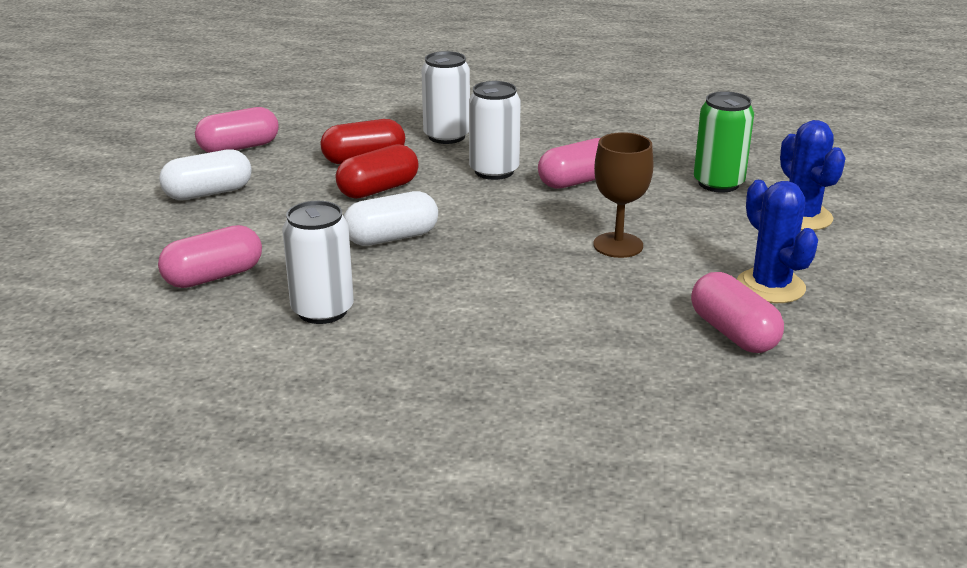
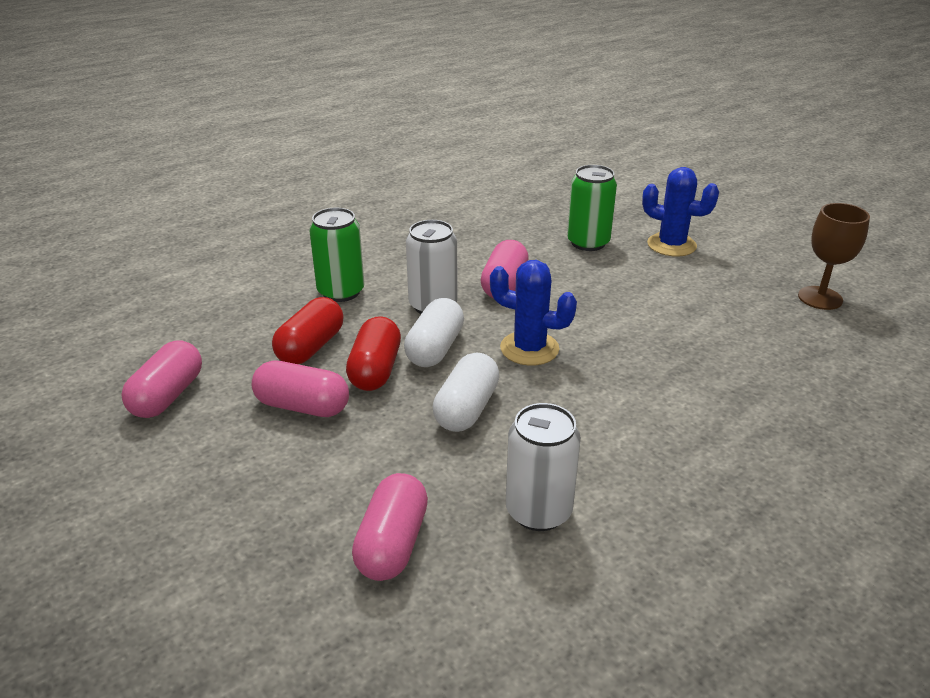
camera: 45 degrees left, 5 degrees up
(208, 193) = (225, 461): white capsule -> white capsule (435, 349)
(446, 136) = (341, 292): white can -> green can
(618, 245) = (619, 323): brown goblet -> brown goblet (820, 298)
(733, 333) = (787, 351): pink capsule -> pink capsule (302, 406)
(770, 286) = (744, 305): blue cactus -> blue cactus (529, 348)

